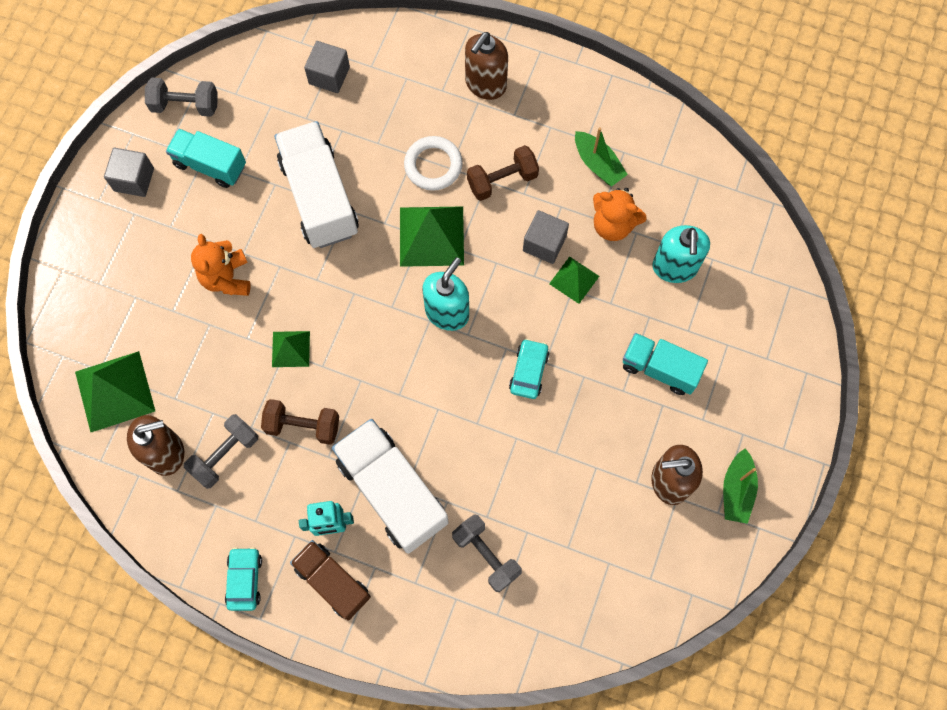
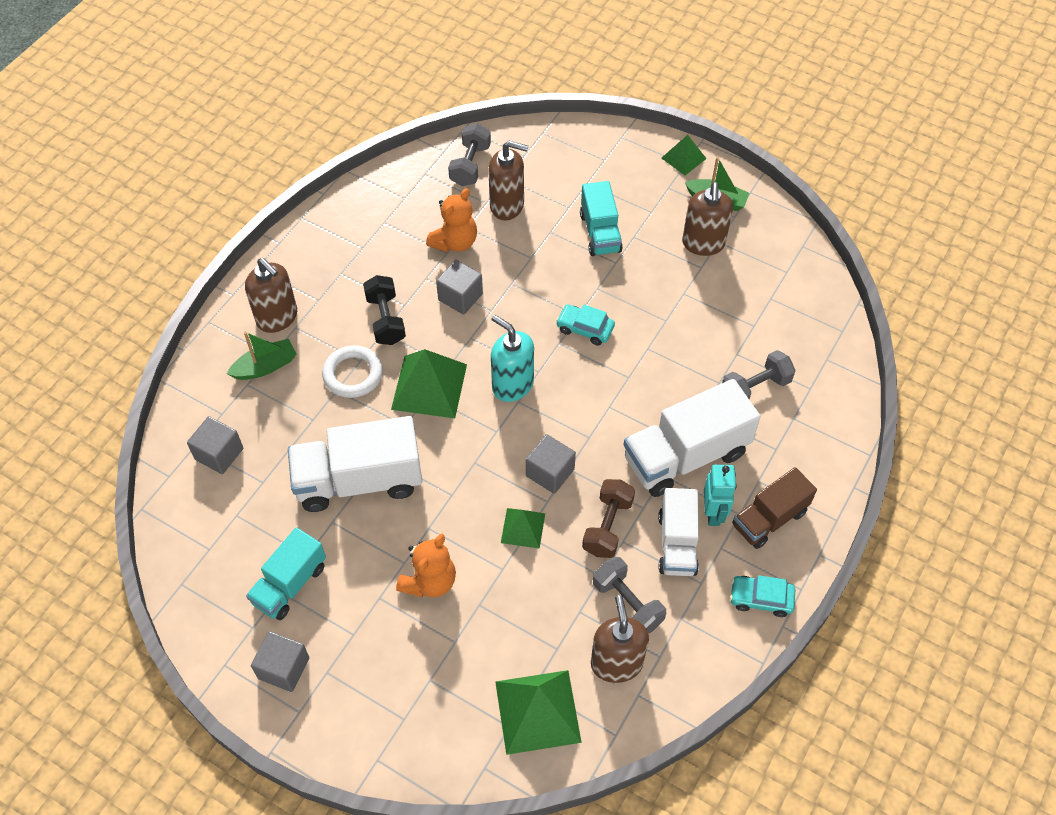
camera: 80 degrees left, 15 degrees down
(185, 105) = (206, 603): grey dumbbell -> grey dumbbell (470, 165)
(227, 278) = (429, 581): orange teddy bear -> orange teddy bear turned 60 degrees counterclockwise
(293, 493) = (677, 543): none -> white truck
(353, 364) = (550, 472): none -> grey cube
(502, 180) = (386, 320): brown dumbbell -> black dumbbell
(574, 280) = (502, 280): green pyramid -> green pyramid (683, 158)
(598, 164) = (390, 243): green boat -> green boat (265, 366)
(659, 368) = (600, 233): turquoise truck -> turquoise truck turned 45 degrees counterclockwise
(674, 267) = (507, 205): turquoise soap dispenser -> brown soap dispenser

